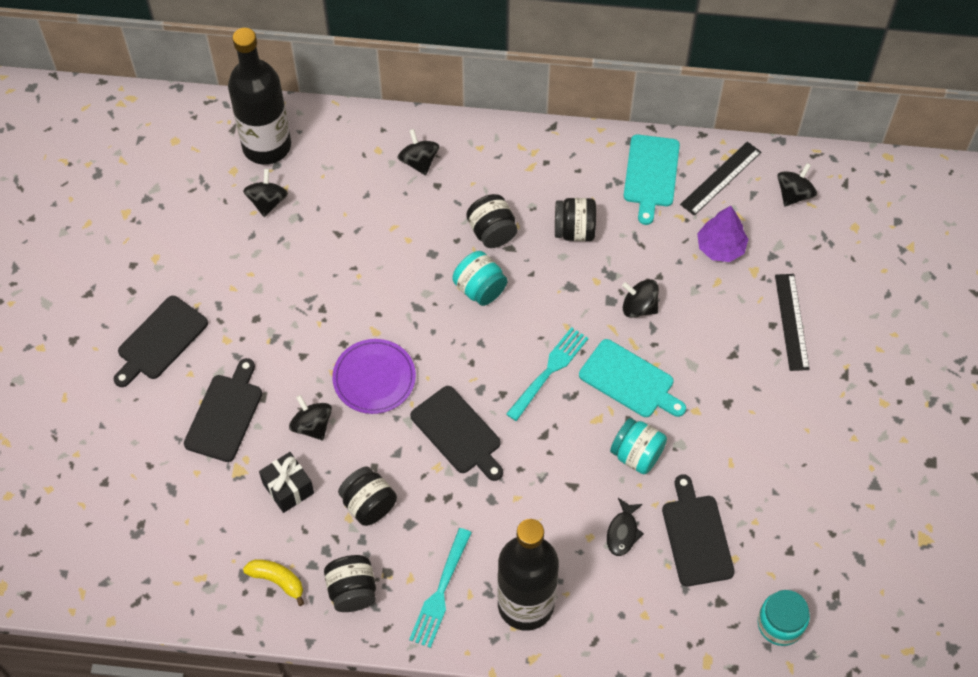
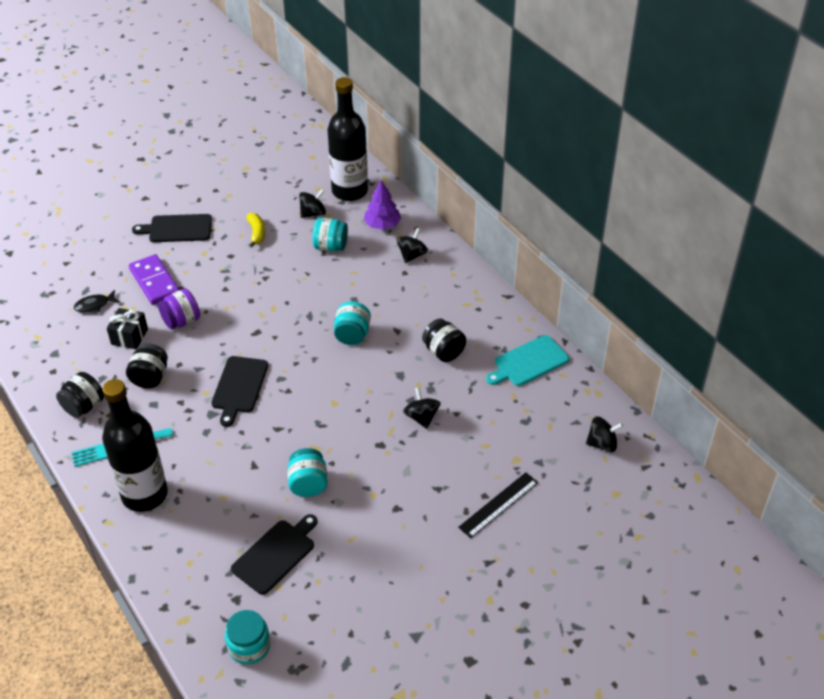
camera: 50 degrees right, 15 degrees down
(225, 414) = (154, 282): black cutting board -> purple domino
(277, 580) = (63, 369): yellow banana -> yellow banana (256, 233)
(312, 425) = (181, 321): black spinning top -> purple jar
(335, 221) = (330, 246): none -> turquoise jar
(374, 378) = (240, 327): purple plate -> none
(492, 232) = (399, 316): black jar -> none
(549, 371) = (327, 402): turquoise fork -> none
(623, 532) = (243, 512): black fish -> black fish (94, 305)
(629, 381) = (361, 446): turquoise cutting board -> none
(720, 178) = (568, 398): black ruler -> none
(720, 247) = (514, 431): purple tree -> purple tree (382, 225)

